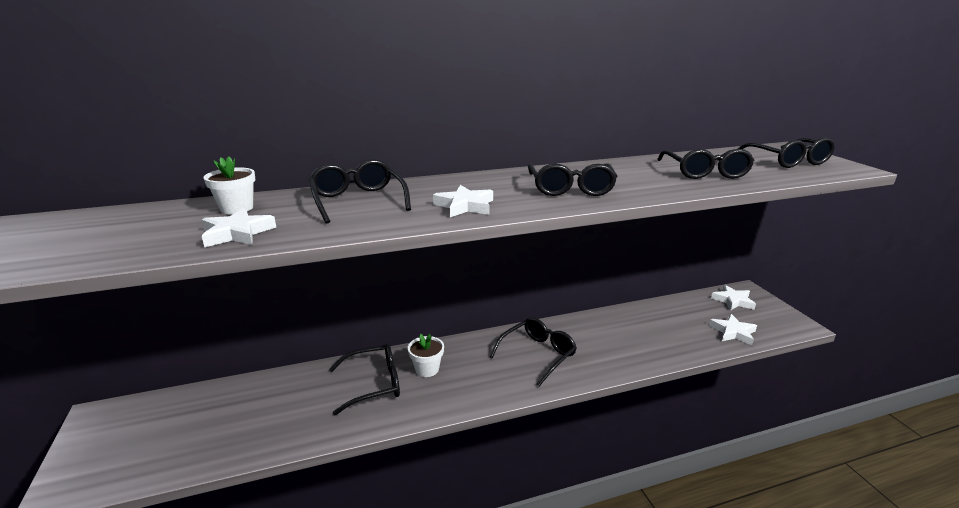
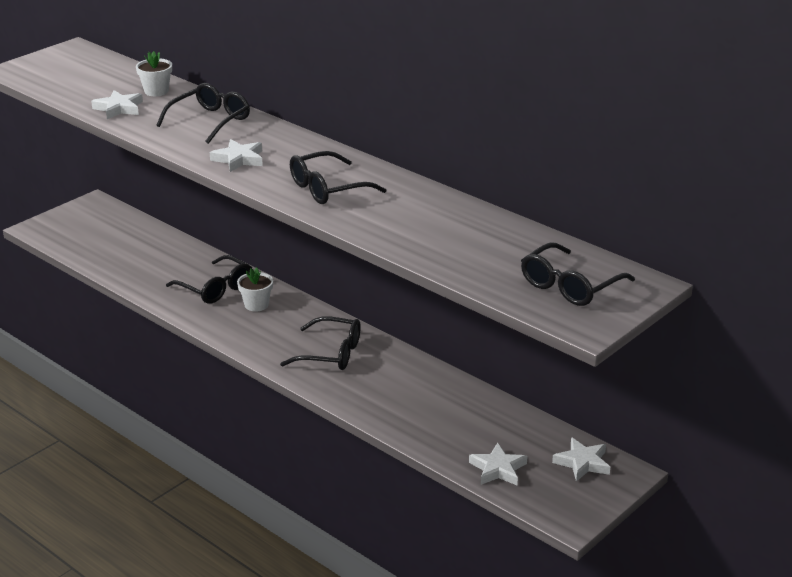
camera: 60 degrees right, 5 degrees up
(704, 172) = (458, 242): black glasses -> none

